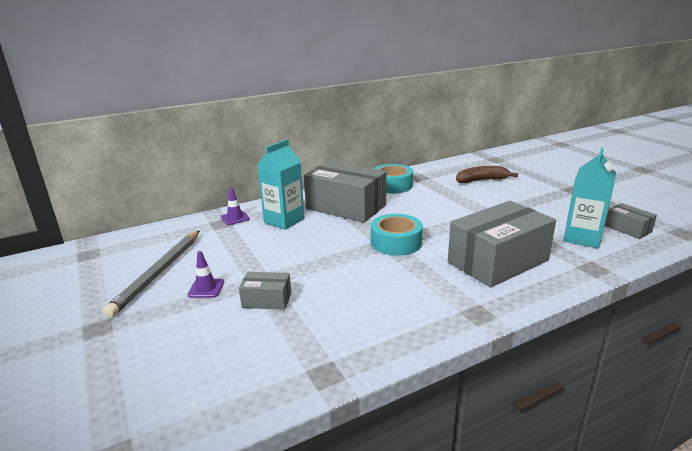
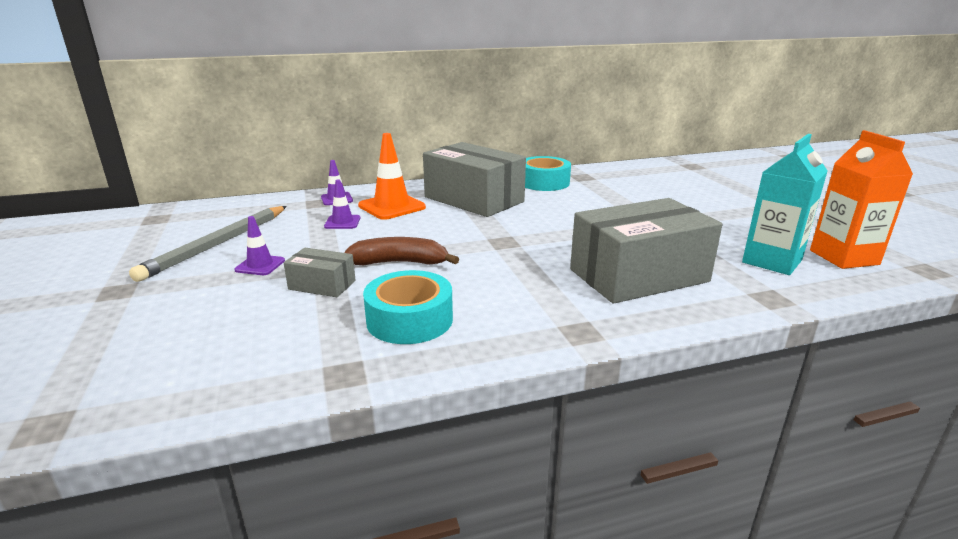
camera: 10 degrees right, 0 degrees up
(252, 240) = (342, 222): none -> purple traffic cone
(284, 221) = (392, 207): turquoise carton -> orange traffic cone
(396, 242) = (515, 242): turquoise tape -> turquoise tape (409, 320)
(481, 180) = (662, 186): brown banana -> brown banana (399, 263)
(627, 229) = (844, 257): grey box -> orange carton

